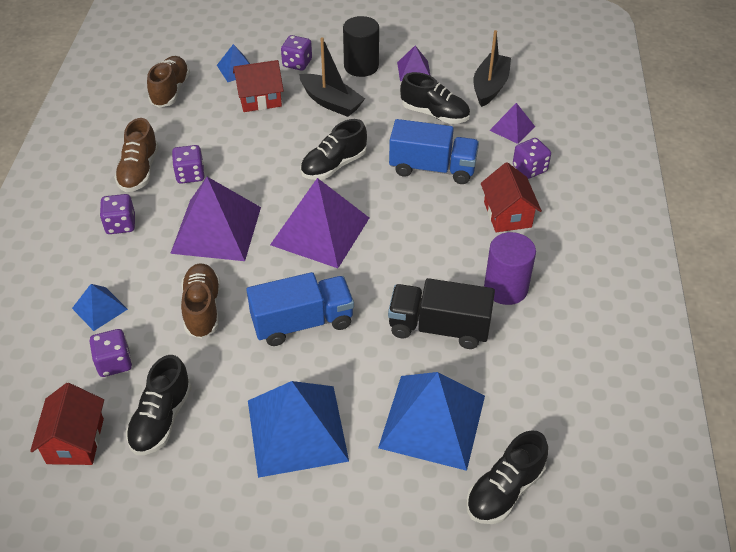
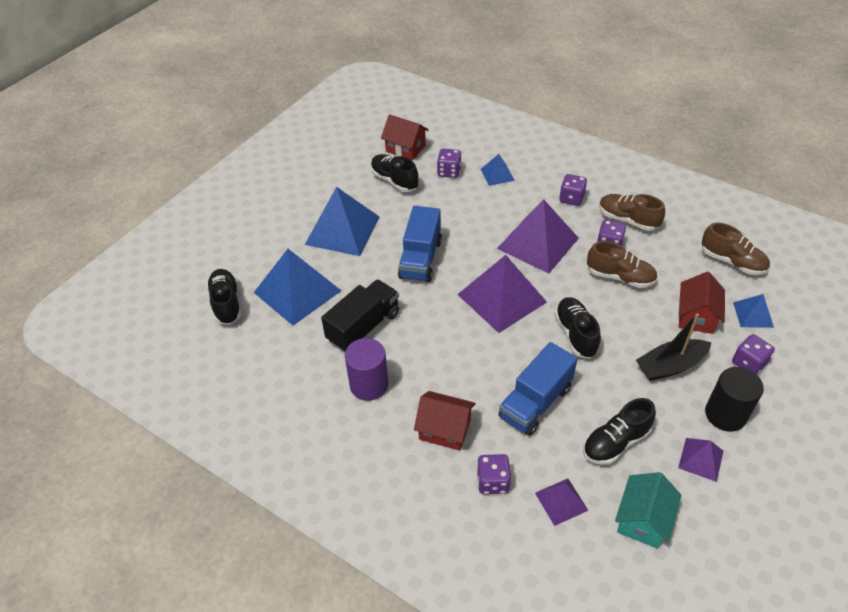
camera: 120 degrees right, 0 degrees up
(202, 309) = (466, 217): brown shoe -> brown shoe (620, 277)
(490, 87) = (643, 520): black boat -> turquoise house

